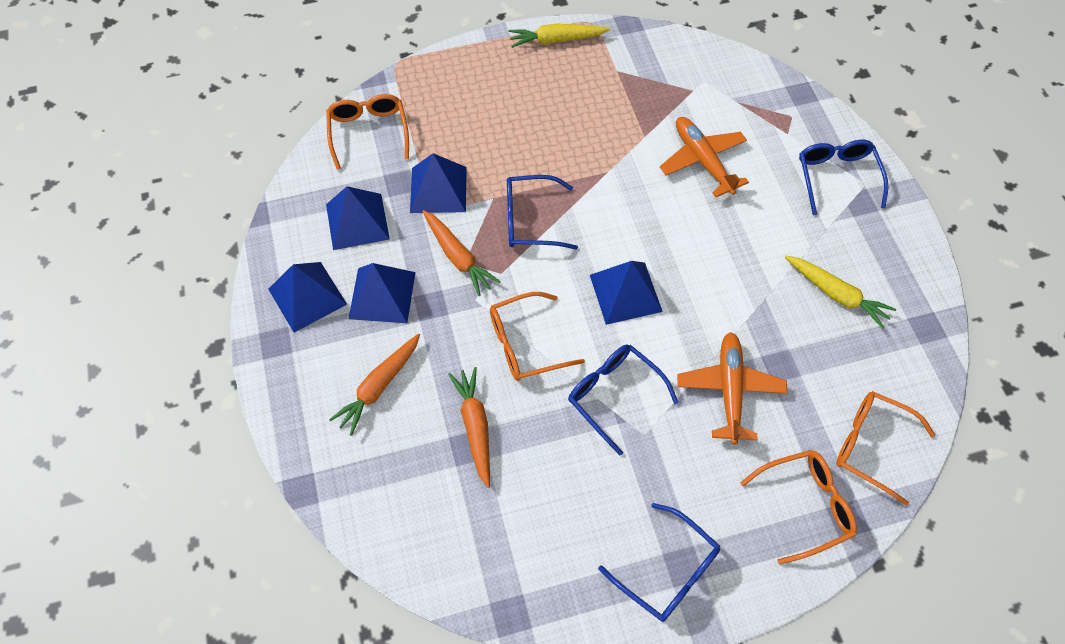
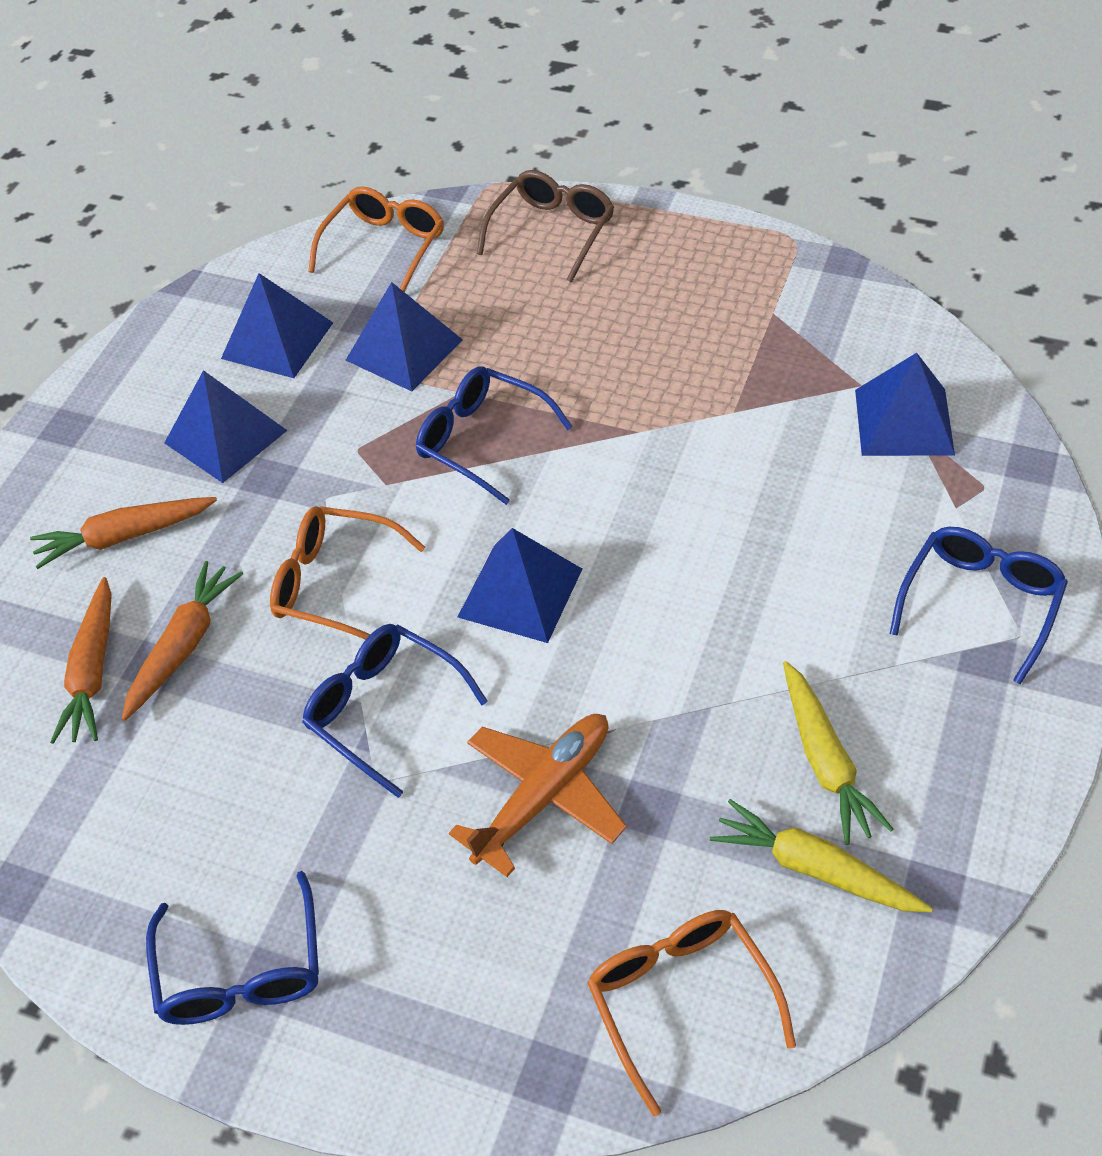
camera: 40 degrees right, 10 degrees down
(307, 296) = (145, 395): blue pyramid -> blue pyramid (903, 421)
(458, 77) = (552, 232): none -> brown glasses
(458, 257) = (352, 439): orange carrot -> orange carrot (93, 671)
(556, 40) = (723, 240): yellow carrot -> yellow carrot (815, 868)
(614, 395) = (384, 710): blue glasses -> blue glasses turned 45 degrees counterclockwise
(703, 161) = (789, 482): orange plane -> none
(805, 506) = (503, 1015): orange glasses -> none

